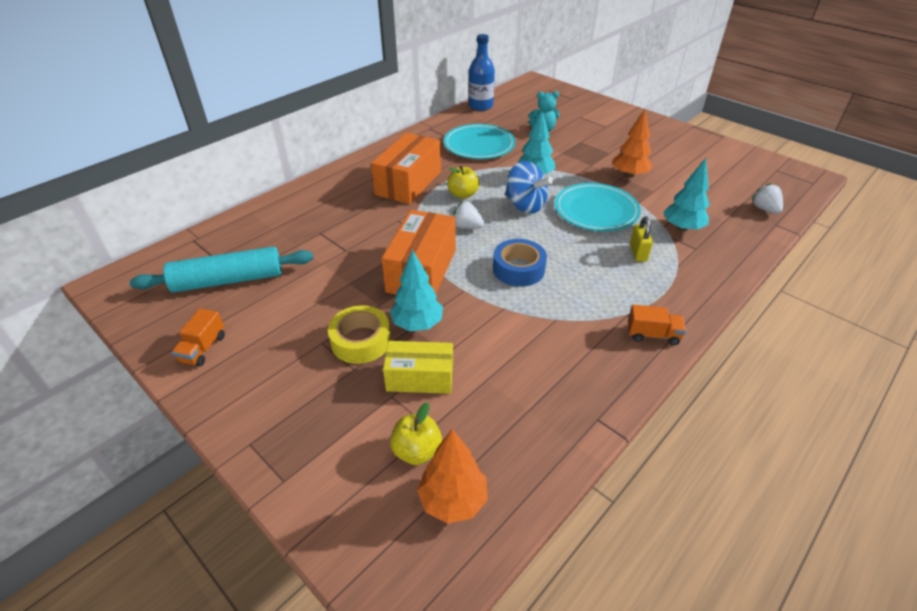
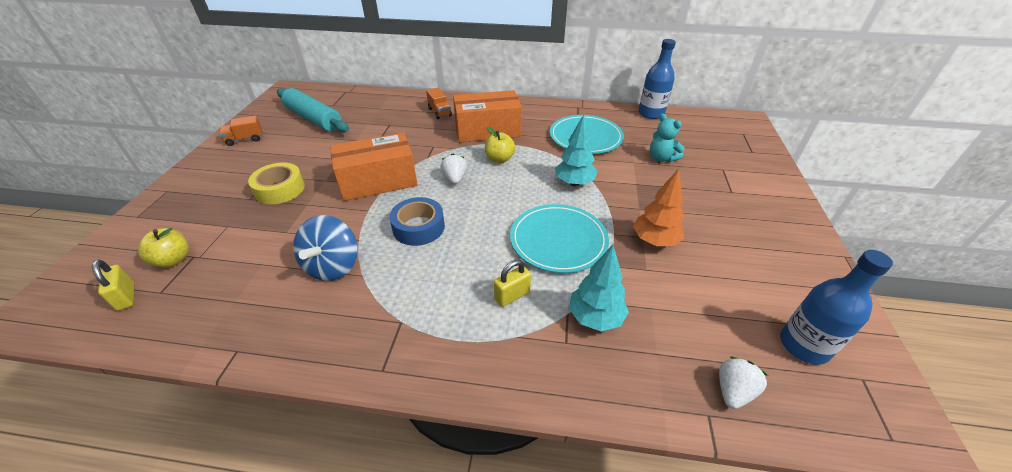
camera: 55 degrees right, 0 degrees up
(417, 324) = (311, 205): turquoise tree -> none
(420, 377) = (251, 230): yellow box -> none
(453, 500) = (126, 297): orange tree -> yellow padlock
(525, 205) = (518, 195): blue spinning top -> blue spinning top (333, 266)
(652, 335) = (378, 352): orange truck -> orange truck (439, 112)
(747, 173) = (804, 345): none -> blue bottle

